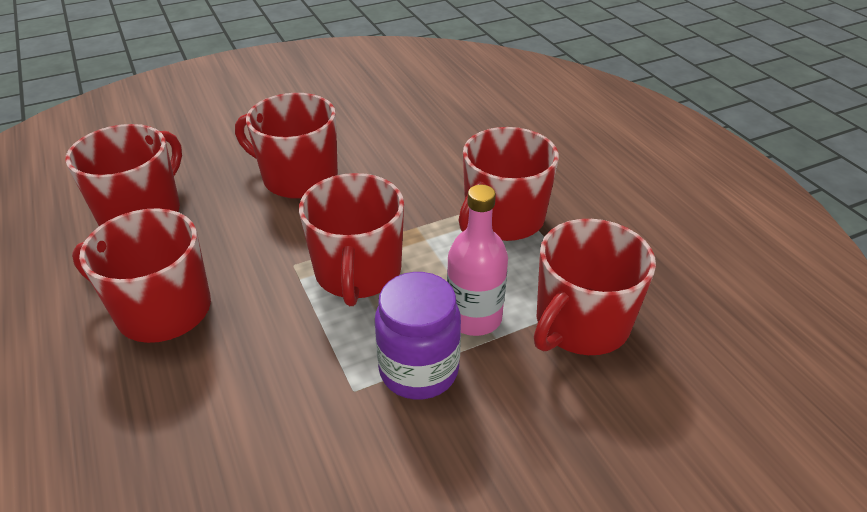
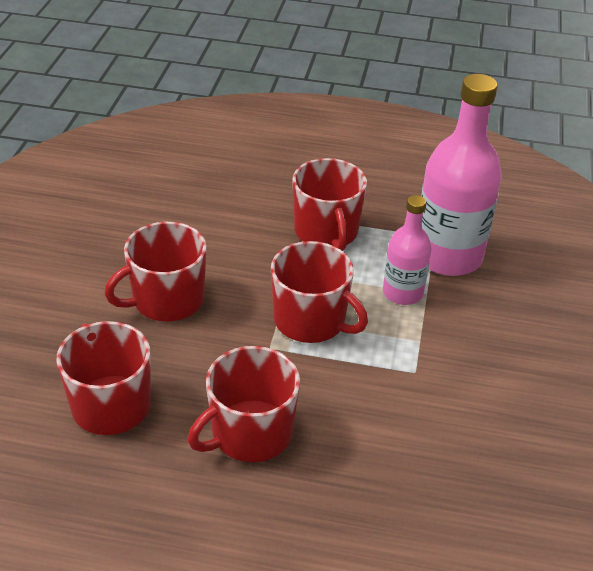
camera: 55 degrees left, 0 degrees up
(419, 370) = (423, 337): purple jar -> none
(580, 324) = (447, 256): red mug -> pink bottle

